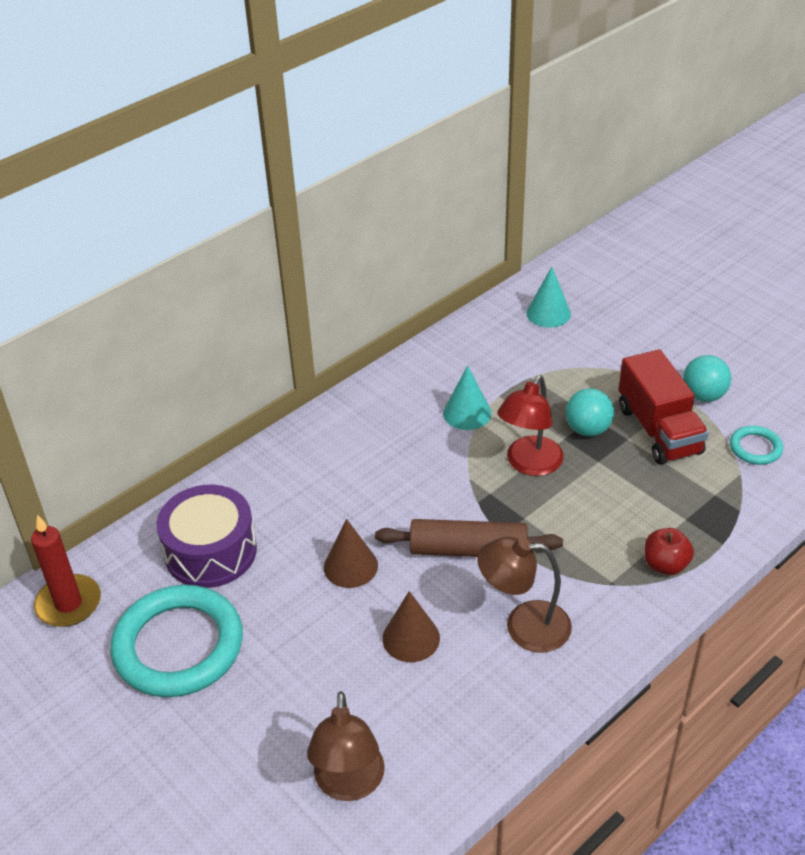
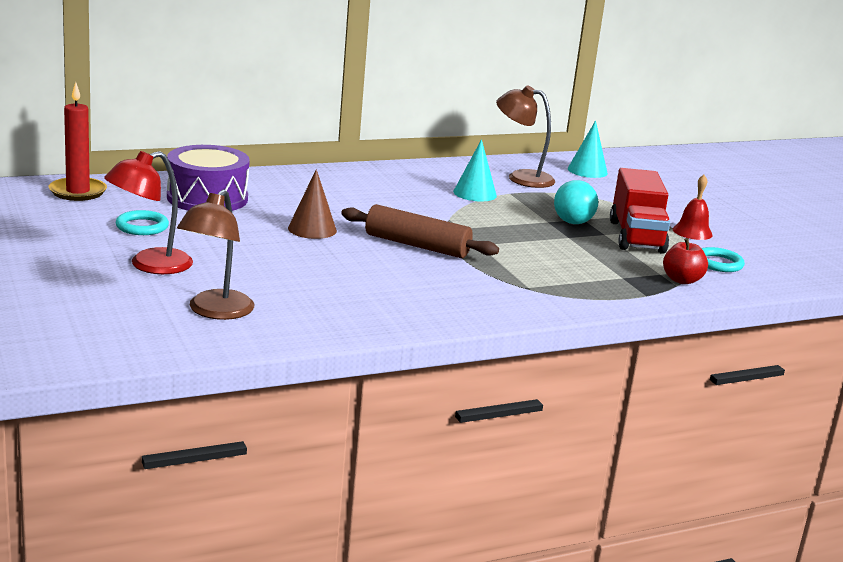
camera: 15 degrees right, 20 degrees down
(178, 646) = (142, 226): turquoise ring -> turquoise ring, size x0.45
(411, 638) = (330, 268): brown cone -> none
(524, 626) = (431, 286): brown lamp -> brown lamp (521, 177)
(529, 464) = (506, 224): red lamp -> red lamp (150, 265)
(665, 565) = (584, 291): red apple -> red apple (681, 280)
(703, 395) = (692, 232): turquoise ball -> red bell

